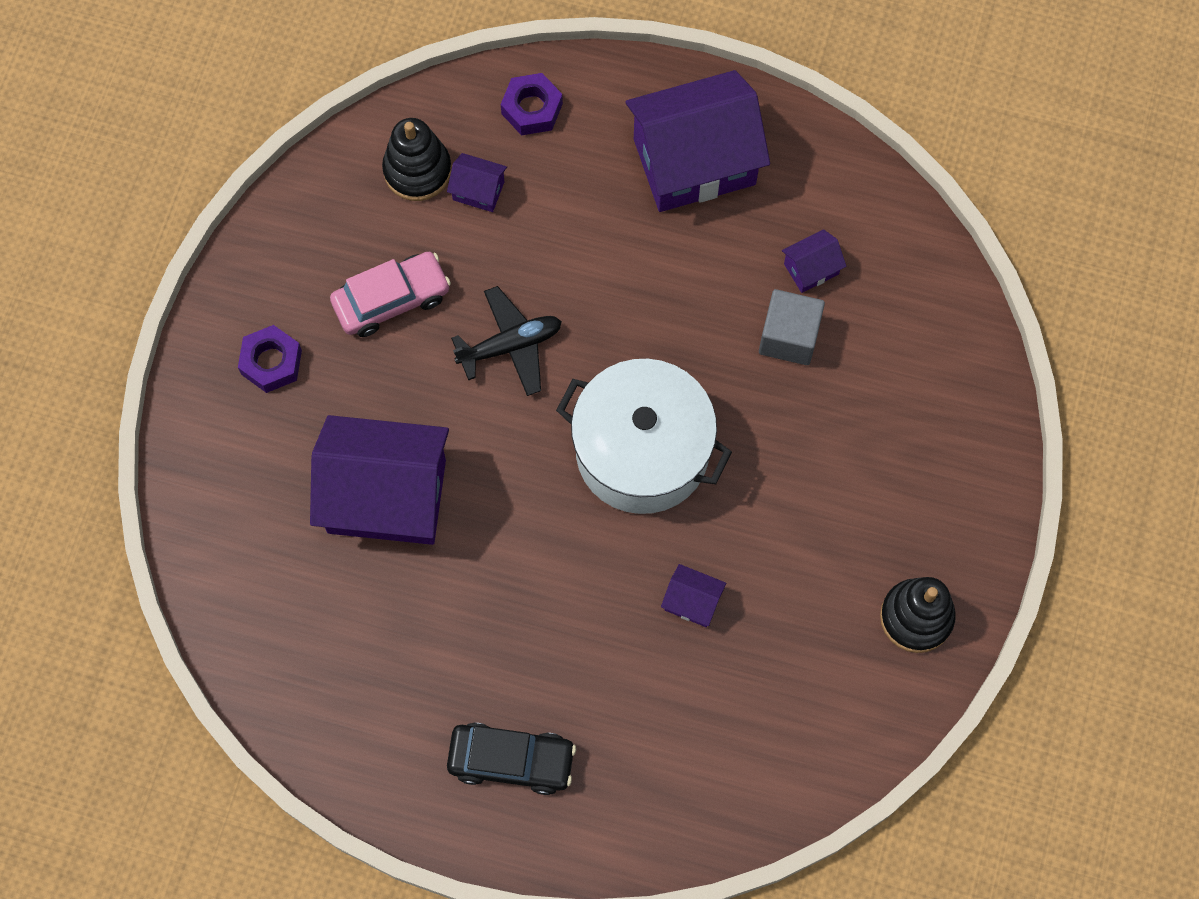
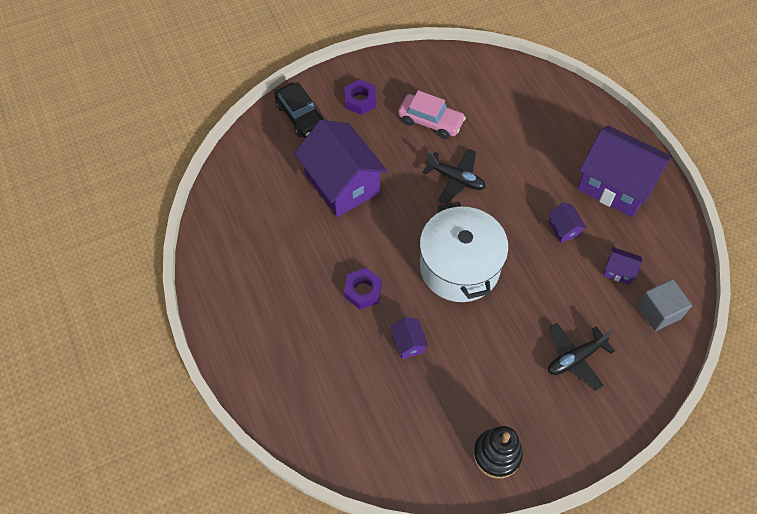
camera: 50 degrees right, 10 degrees down
(417, 170) = (496, 88): black stacking toy -> none
(478, 191) = (511, 116): purple house -> purple house (563, 229)
(511, 760) = (264, 323): black car -> black car (300, 116)
(532, 109) = (569, 108): purple nut -> purple nut (363, 291)
(789, 337) = (576, 287): grey cube -> grey cube (658, 312)
(876, 423) = (575, 358): none -> black plane

